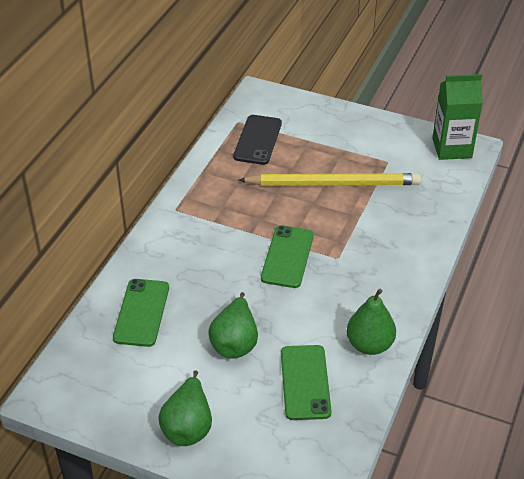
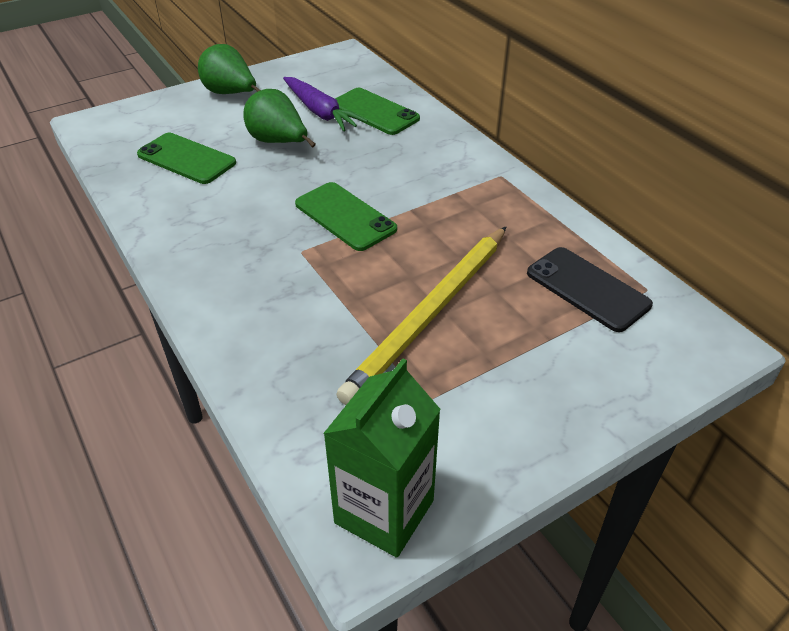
camera: 125 degrees right, 0 degrees up
(169, 345) = (320, 112): none -> purple carrot
(369, 345) = (167, 212): green pear -> none

